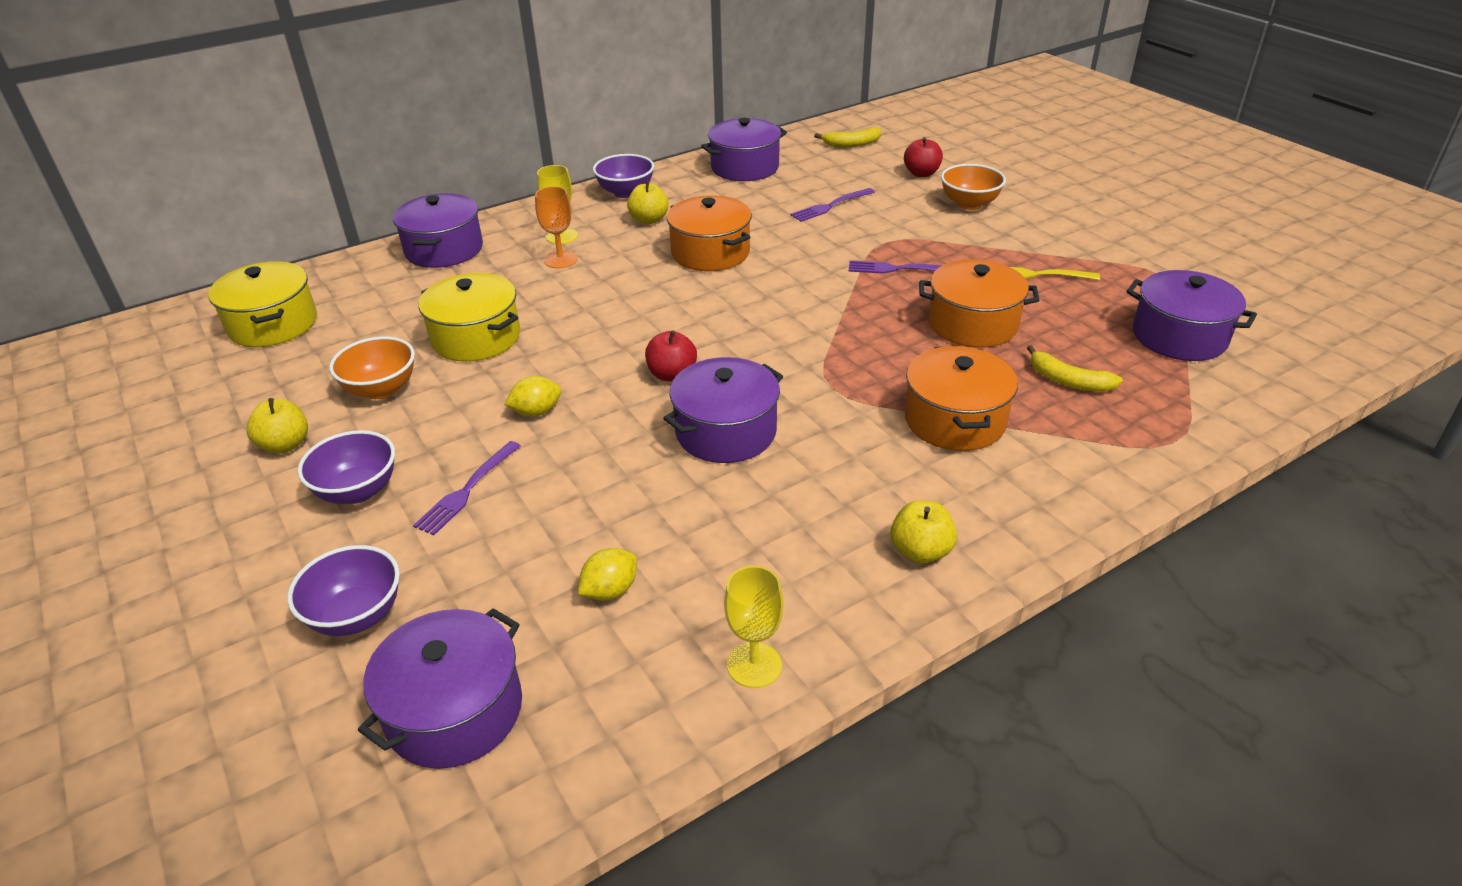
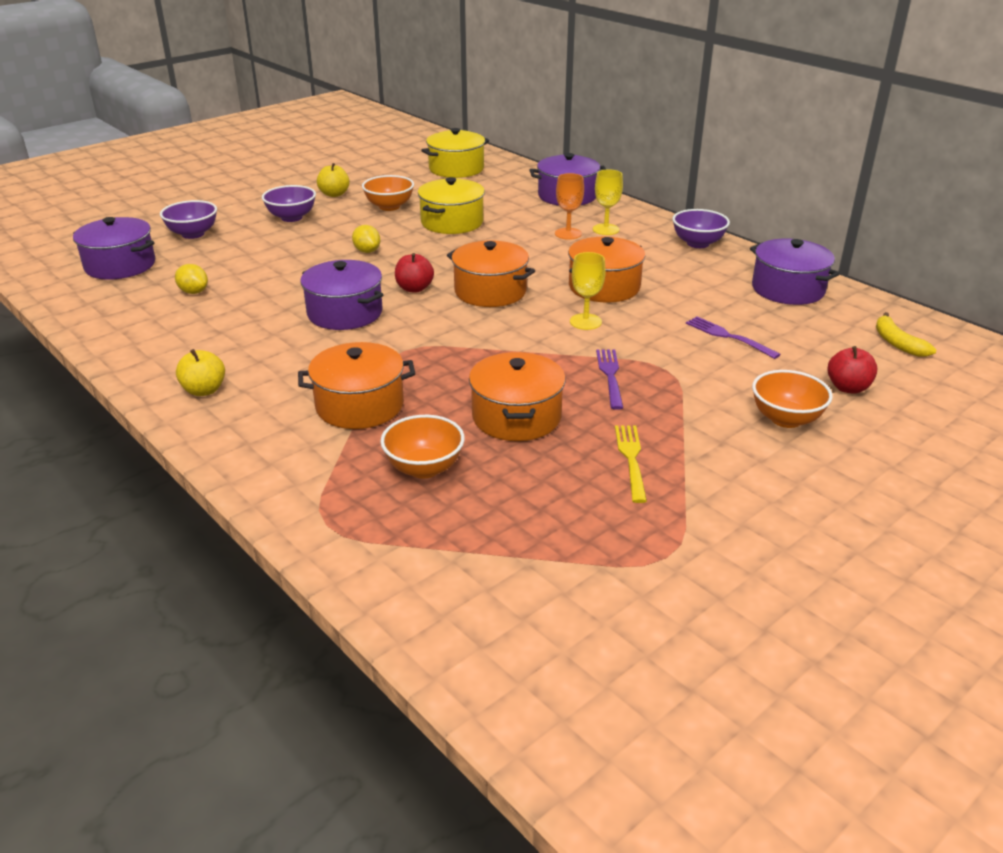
camera: 80 degrees right, 5 degrees down
(467, 490) = (289, 243): purple fork -> none
(649, 220) = (651, 257): yellow apple -> none
(698, 321) = (490, 291): none -> orange pot
(754, 665) = (121, 338): yellow goblet -> yellow goblet (585, 322)
(1068, 381) = (424, 468): yellow banana -> orange bowl
(1179, 336) = (522, 552): purple pot -> none

